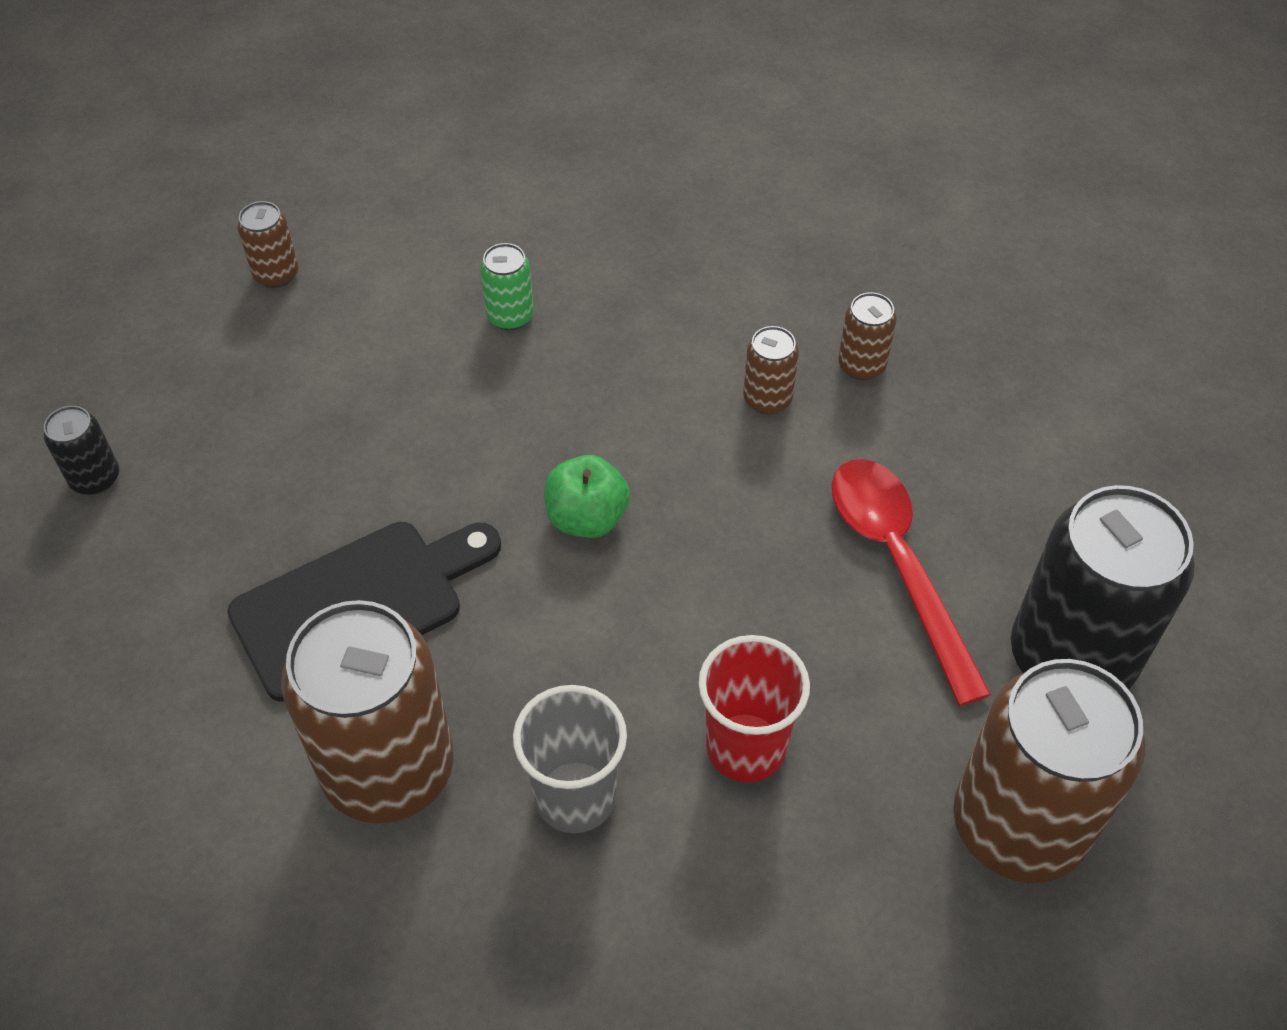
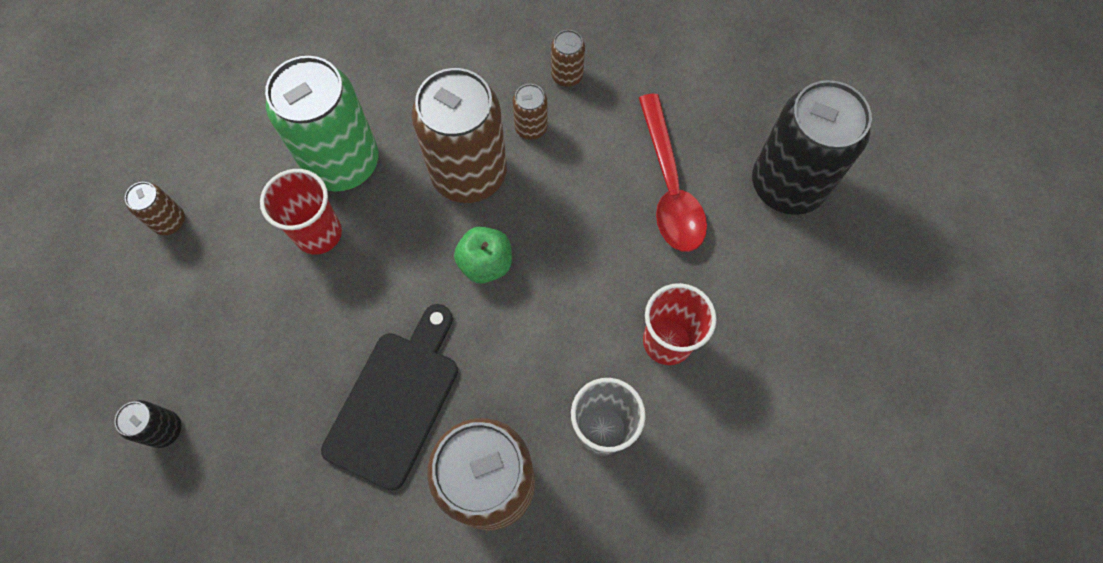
camera: 35 degrees left, 15 degrees up
(421, 375) = (318, 233): none -> red cup
(510, 316) = (343, 163): green can -> green can, size x2.28
(898, 565) = (669, 186): red spoon -> red spoon turned 135 degrees counterclockwise
(1018, 825) = (823, 293): brown can -> brown can (469, 174)

